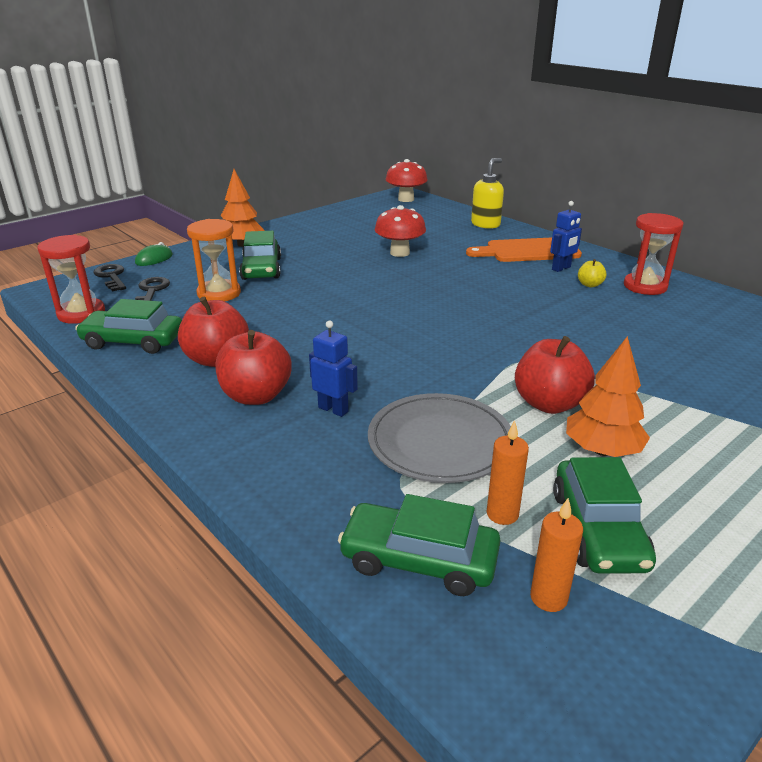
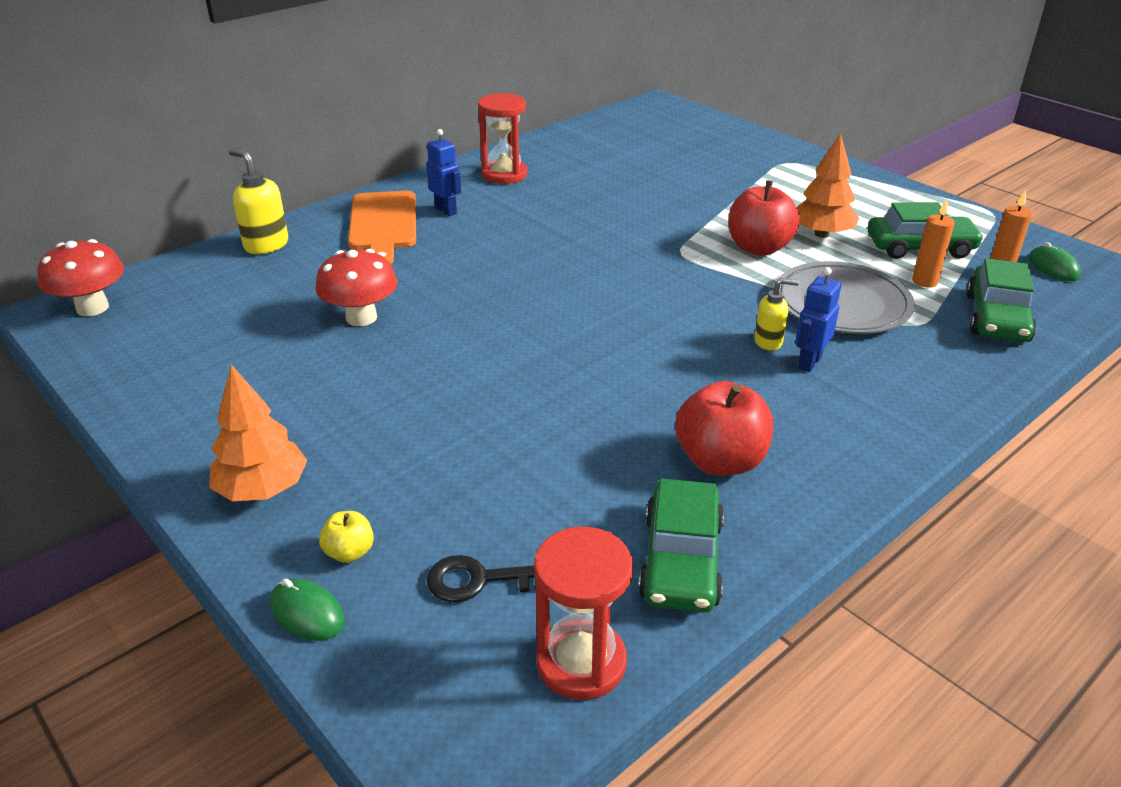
camera: 90 degrees left, 5 degrees up
(111, 277) = (398, 664): black key -> none
(219, 293) = (500, 489): orange hourglass -> none
(256, 396) = (799, 418): red apple -> none
(261, 269) = (396, 452): green car -> none
(368, 392) = (768, 342): none -> yellow soap dispenser
(584, 675) = (1053, 267): none -> green mouse
(589, 285) = (496, 200): yellow apple -> yellow apple (349, 552)

